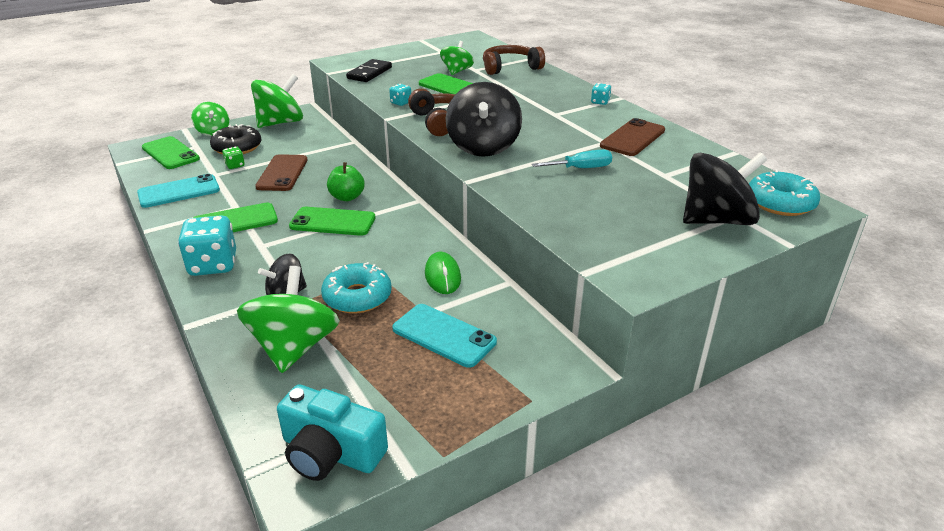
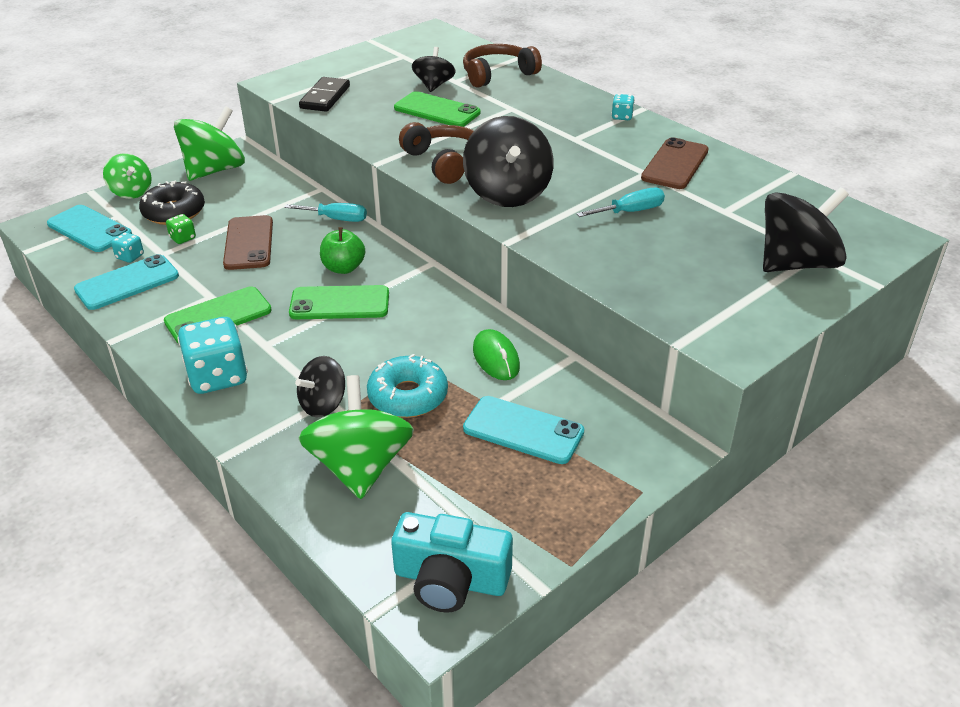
camera: 10 degrees left, 5 degrees up
(170, 153) = (89, 229): green phone -> turquoise phone
(356, 163) = (336, 219): none -> turquoise screwdriver
(401, 103) = (383, 139): turquoise dice -> turquoise dice (130, 257)
(457, 71) = (434, 85): green spinning top -> black spinning top
(780, 203) = (857, 234): turquoise donut -> none

